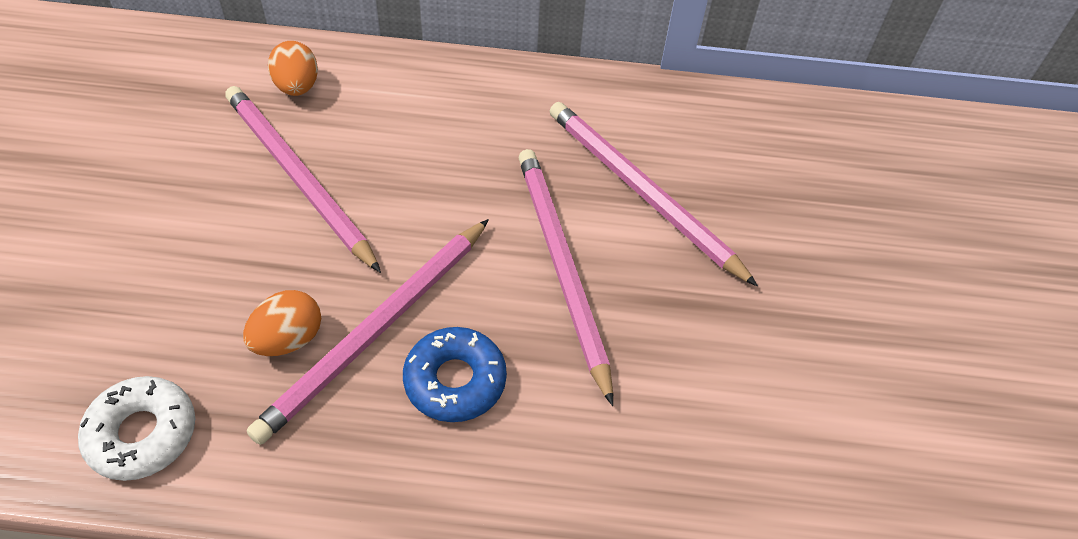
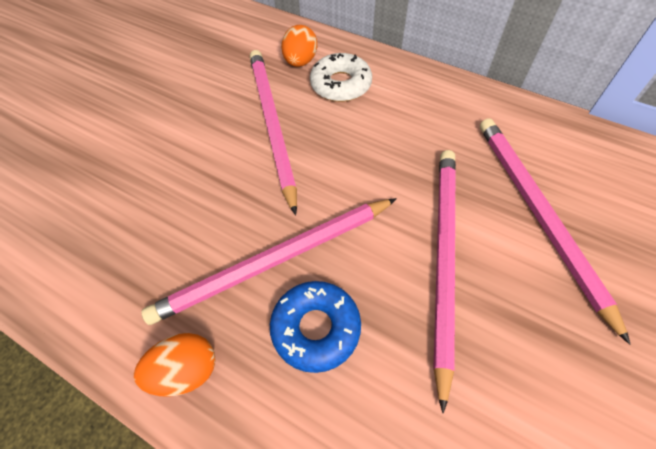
camera: 30 degrees right, 5 degrees up
(142, 434) = (82, 282): white donut -> white donut (340, 84)
(288, 339) = (209, 245): orange egg -> orange egg (186, 371)

